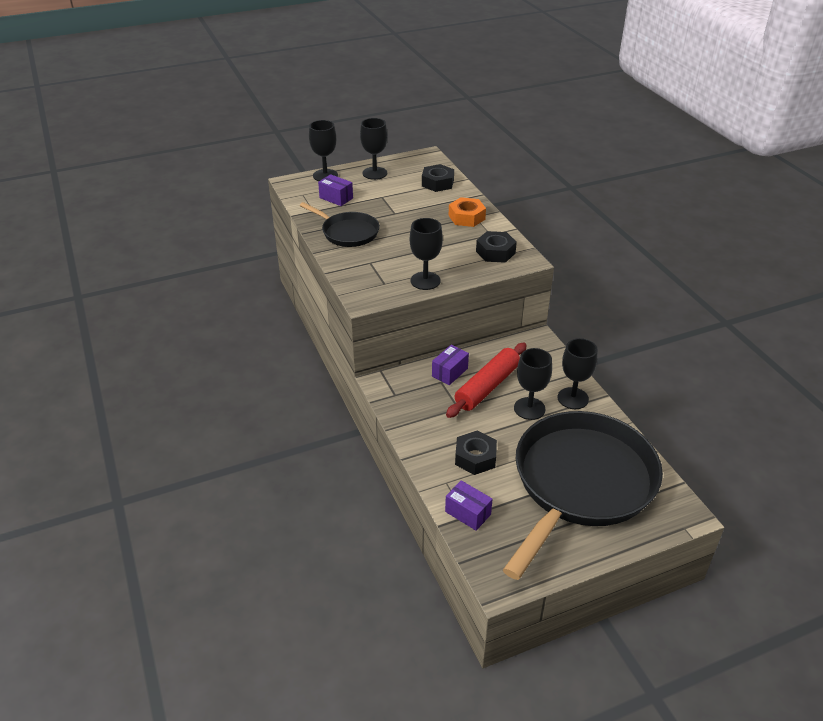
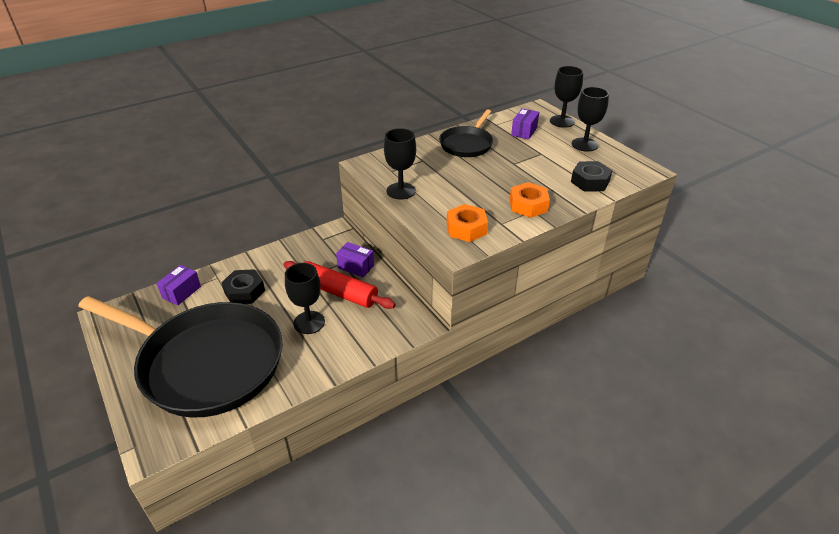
camera: 80 degrees right, 0 degrees up
(495, 252) = (466, 228): black nut -> orange nut
(573, 398) = (326, 354): black goblet -> none

